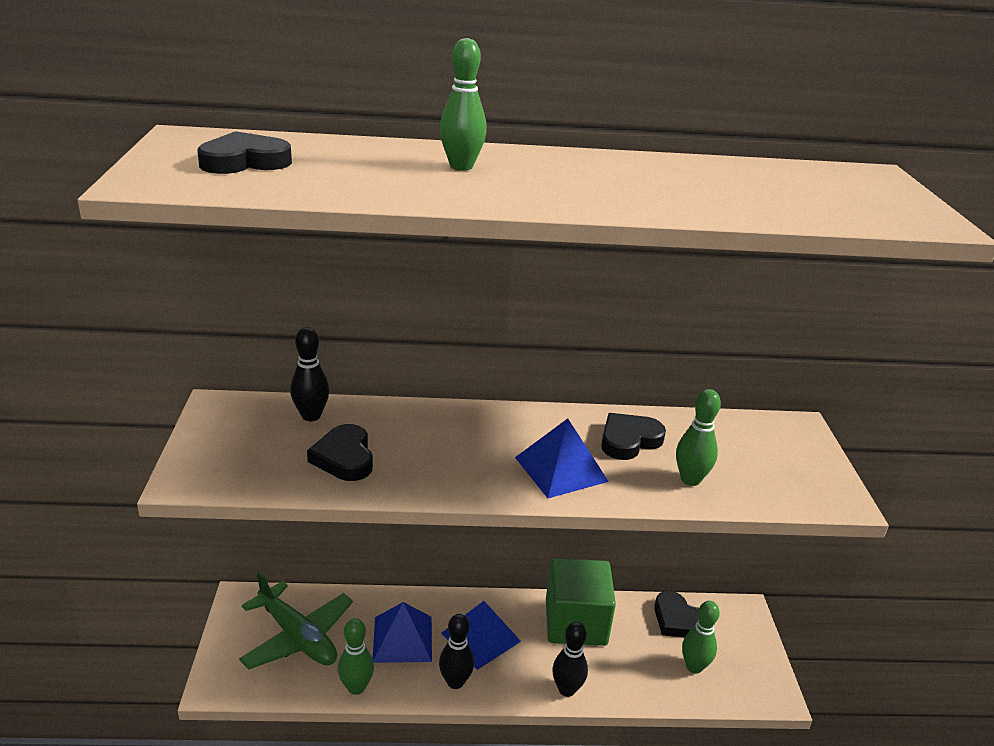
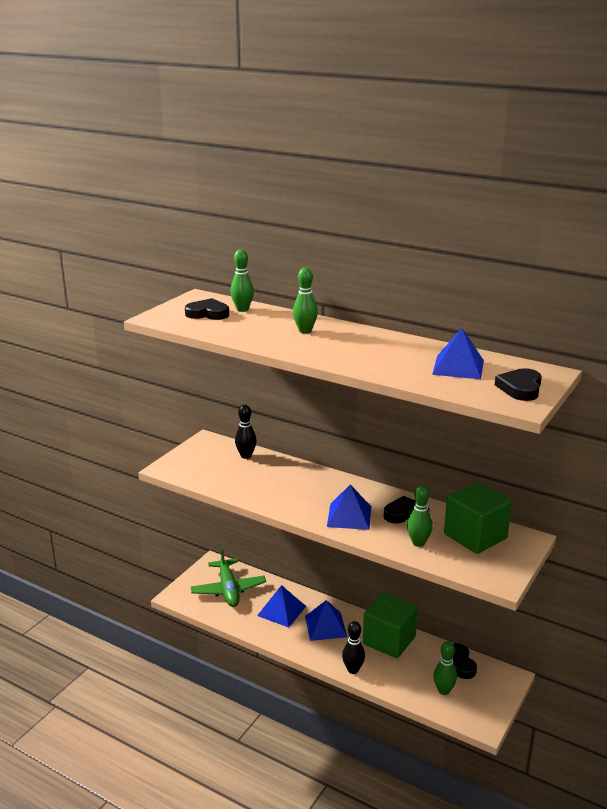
camera: 35 degrees right, 5 degrees down
(344, 458) = (243, 479): black heart -> black heart (520, 388)
(356, 687) = (240, 623): green bowling pin -> green bowling pin (242, 309)
(455, 682) = (293, 641): black bowling pin -> none
(742, 444) = (475, 536): none -> green cube
(763, 185) = (458, 367): none -> blue pyramid

